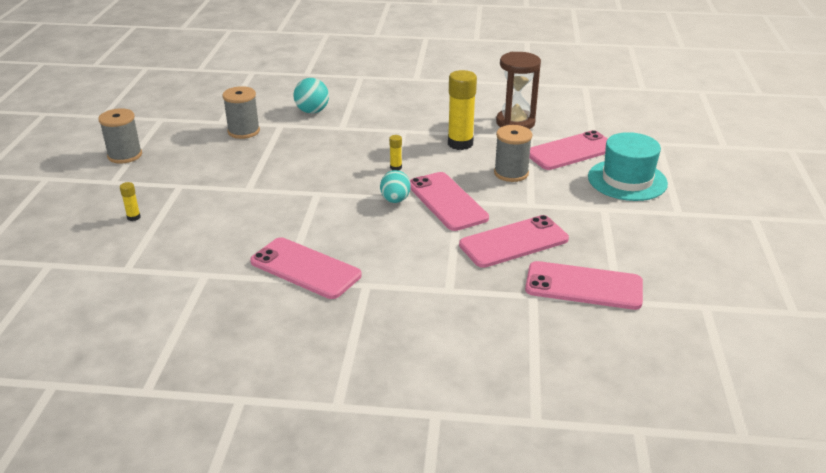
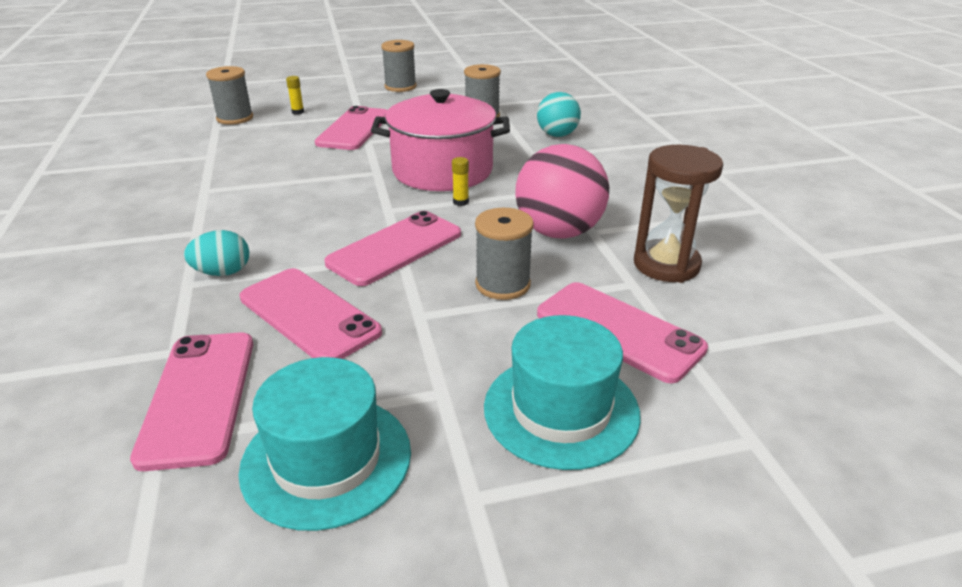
camera: 70 degrees right, 0 degrees up
(110, 256) = (235, 118): none -> grey spool
(305, 268) = (224, 195): pink phone -> pink phone (354, 129)
(338, 166) = (442, 171): none -> pink pot
(395, 200) = (382, 215): turquoise egg -> turquoise egg (223, 272)
(460, 143) = (558, 232): yellow glue stick -> pink ball
(646, 248) = (326, 459): none -> turquoise hat

